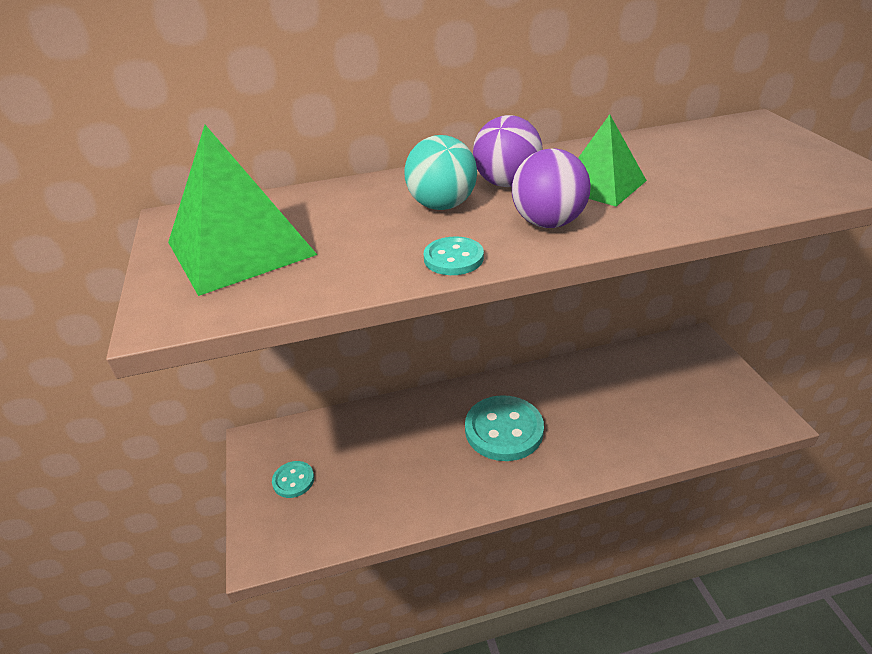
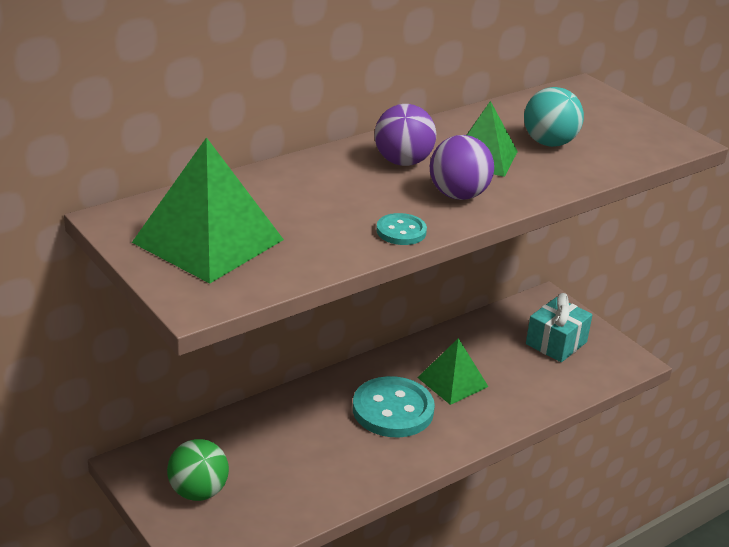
camera: 25 degrees left, 5 degrees down
(293, 480) = (198, 492): turquoise button -> green ball
(442, 205) = (360, 187): turquoise ball -> turquoise ball (549, 143)
(573, 410) = (452, 382): none -> green pyramid
(693, 386) = (556, 343): none -> turquoise gift

